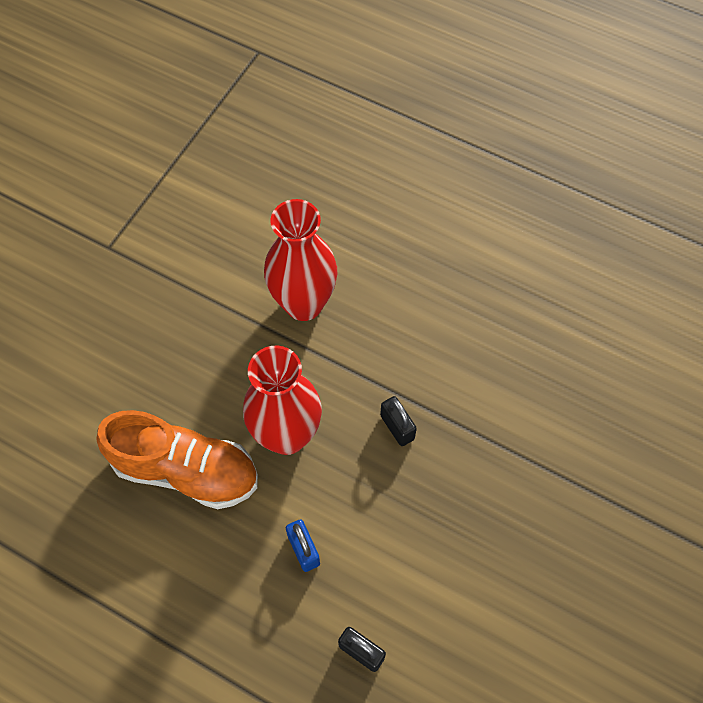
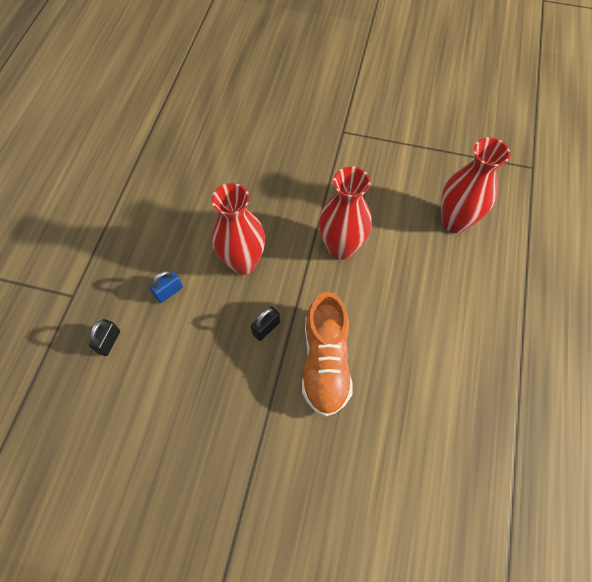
camera: 75 degrees right, 0 degrees up
(186, 470) = (207, 214): orange shoe -> orange shoe (325, 362)
(308, 162) = (454, 222): none -> red vase

